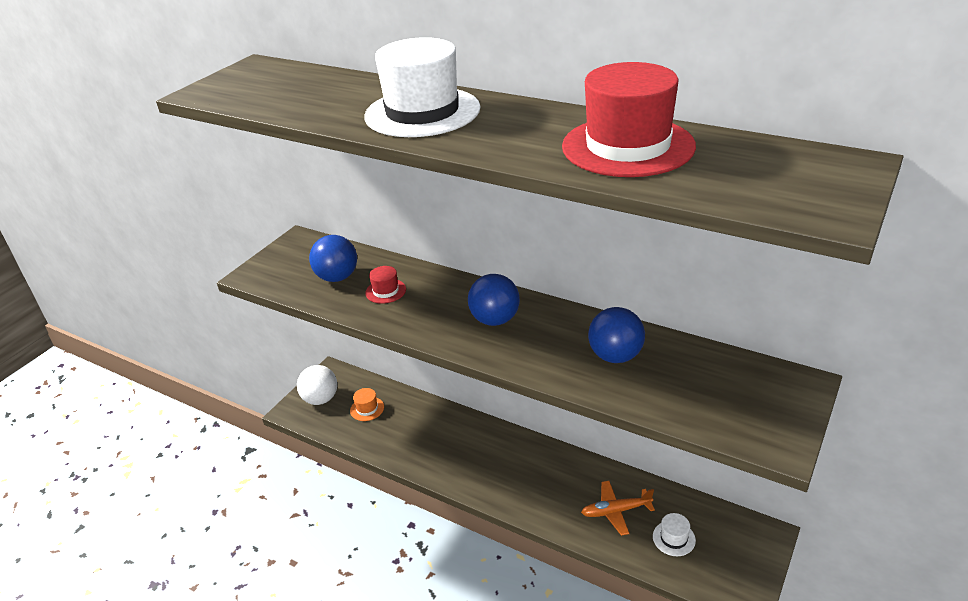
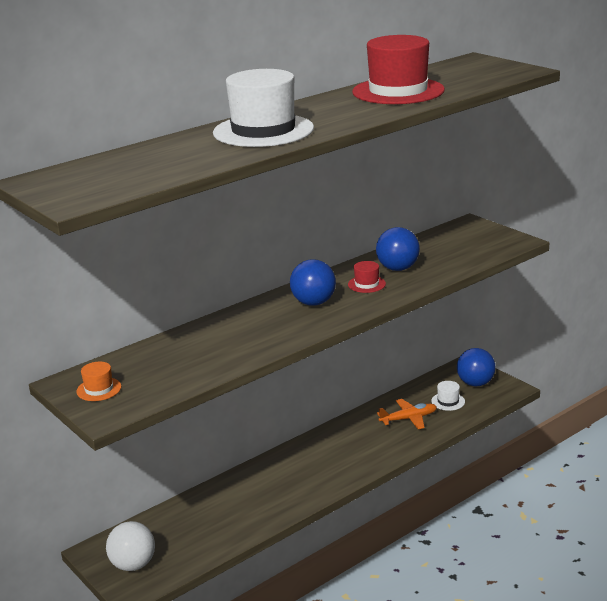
camera: 70 degrees left, 10 degrees down
(337, 277) = (169, 366): blue ball -> blue ball (475, 383)
(367, 409) = (179, 532): orange hat -> orange hat (99, 389)
(385, 291) = (221, 344): red hat -> red hat (366, 284)
(616, 511) = (408, 419): orange plane -> orange plane turned 120 degrees counterclockwise

